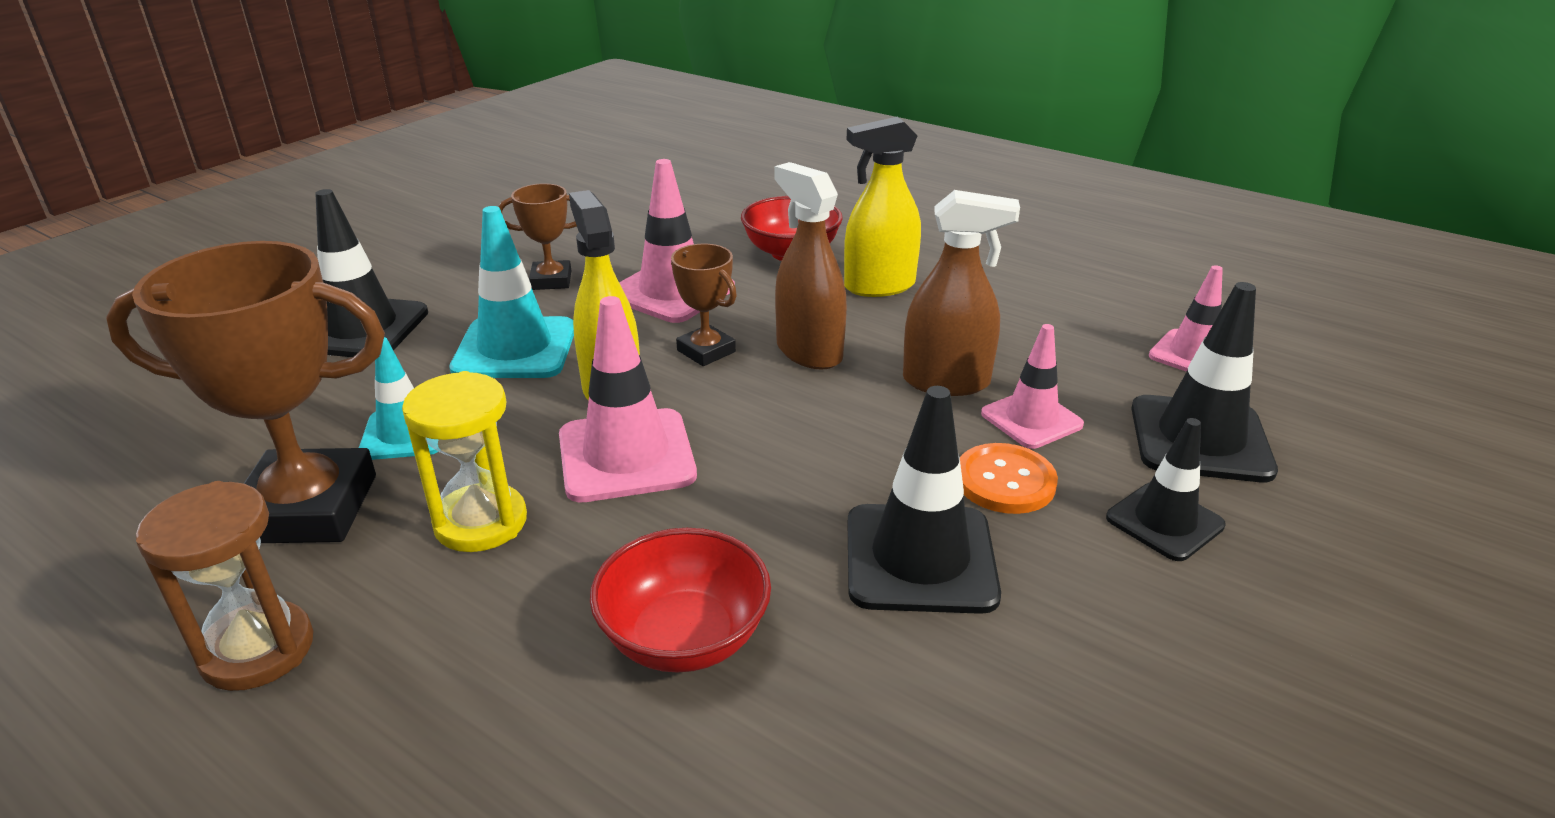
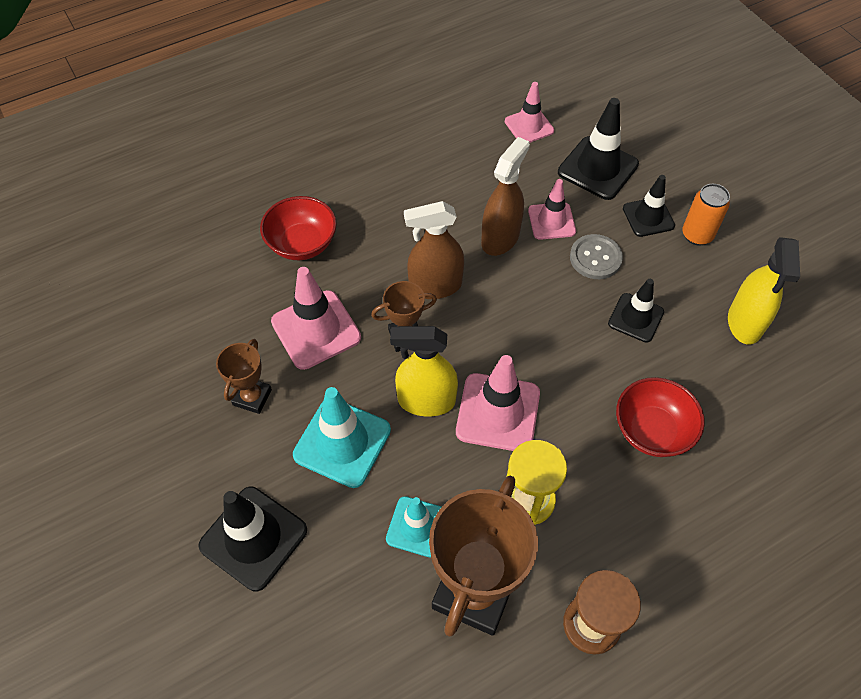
camera: 65 degrees left, 25 degrees up
(879, 286) = (377, 218): yellow spray bottle -> yellow spray bottle (744, 323)
(920, 558) = (635, 318): black traffic cone -> black traffic cone, size x0.64
(1005, 481) = (595, 258): orange button -> grey button
(1198, 597) = (697, 235): none -> orange can

